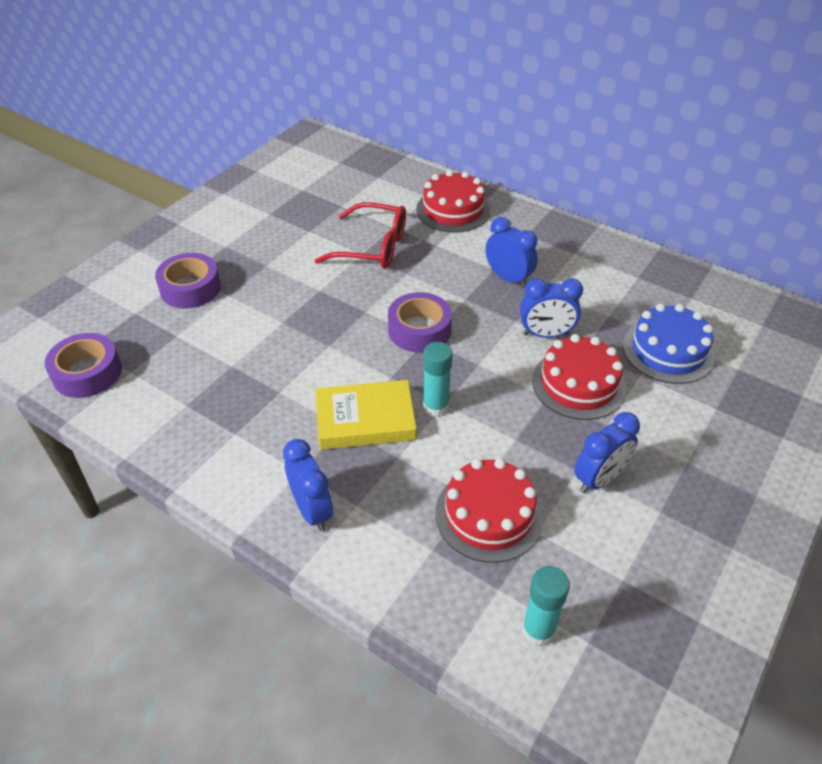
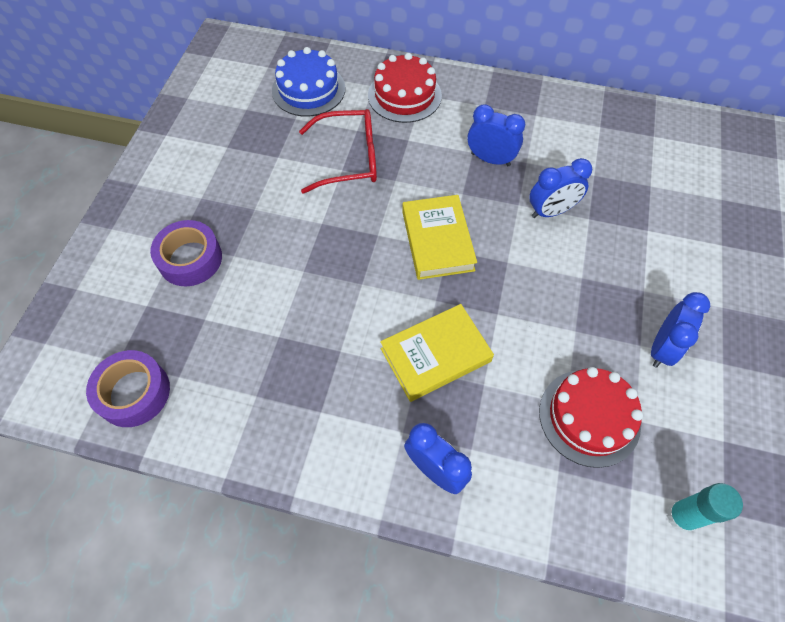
camera: 20 degrees left, 15 degrees up
(419, 330) = (437, 240): purple tape -> yellow book
(435, 407) = (491, 320): turquoise glue stick -> none
(578, 384) = (602, 255): red cake -> none
(668, 351) = (659, 197): blue cake -> blue cake (308, 89)

